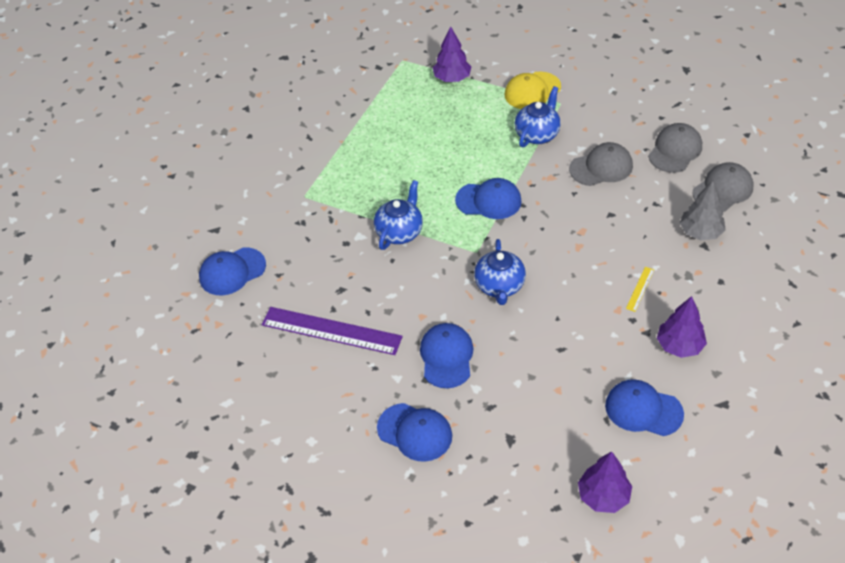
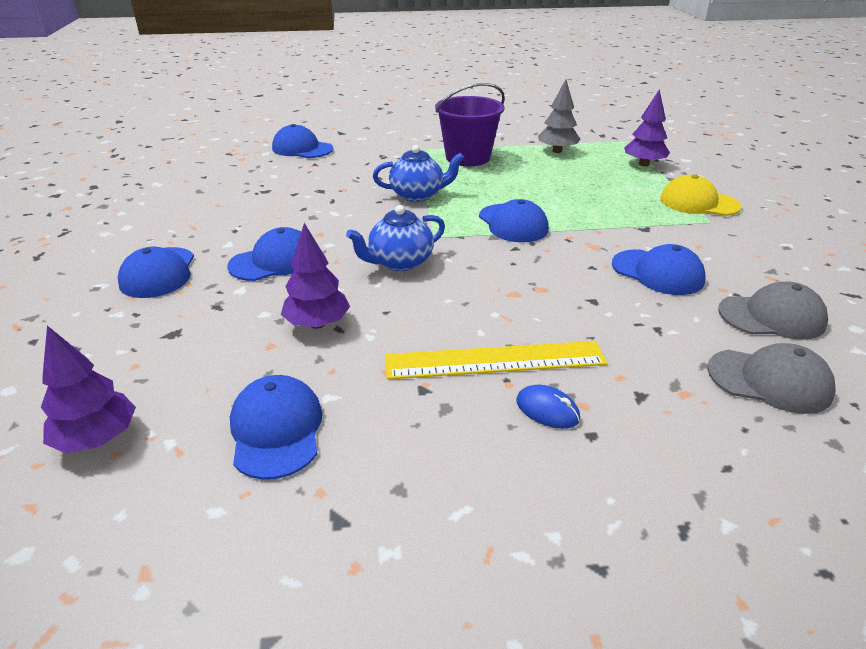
camera: 55 degrees right, 15 degrees down
(331, 331) = (267, 200): purple ruler -> none
(352, 170) = (468, 157): none -> purple bucket
(537, 134) = (644, 222): blue teapot -> none
(601, 167) = (657, 272): grey cap -> blue cap
(640, 289) = (495, 360): yellow ruler -> yellow ruler, size x2.38
(679, 346) = (423, 429): purple tree -> purple tree (317, 324)
(693, 288) = (547, 410): none -> blue mouse
(700, 232) = (660, 384): grey tree -> grey tree (557, 151)

